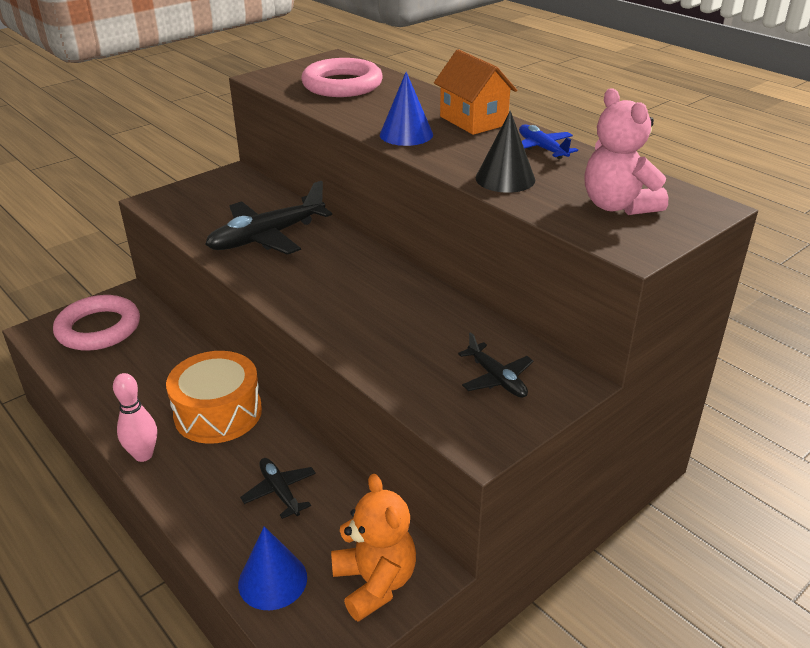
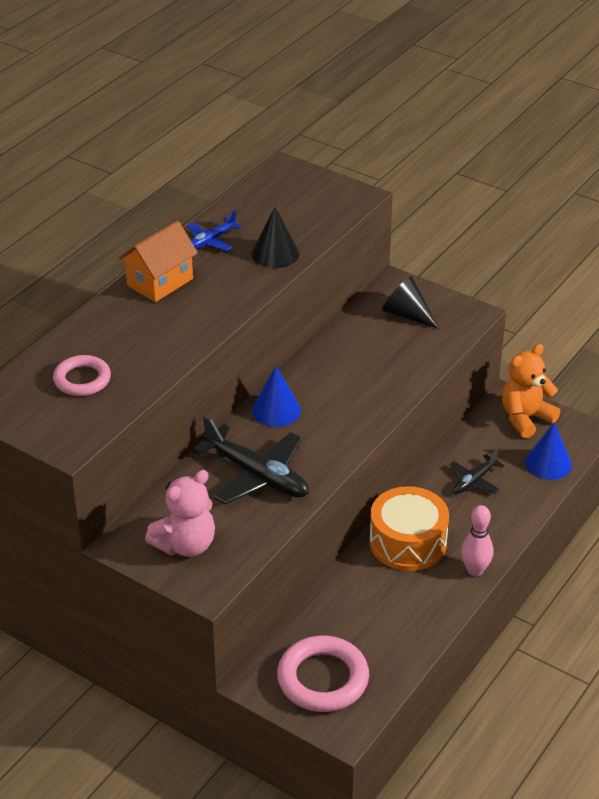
camera: 105 degrees left, 5 degrees up
(342, 85) = (82, 379): pink ring -> pink ring, size x0.63
(406, 134) = (204, 315): blue cone -> blue cone (276, 410)
(496, 378) = (406, 314): black plane -> black cone
(617, 206) = (300, 203): pink teddy bear -> pink teddy bear (185, 545)

